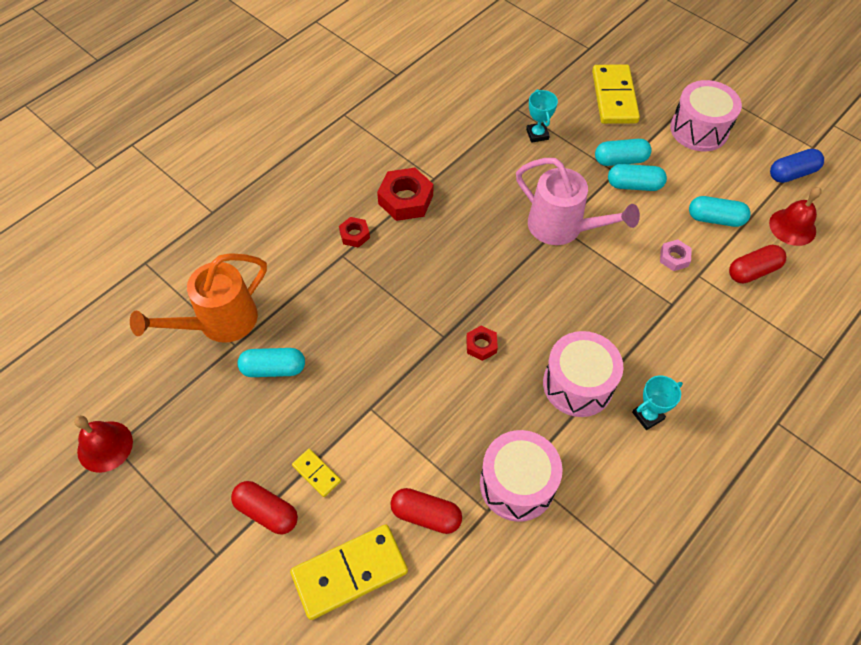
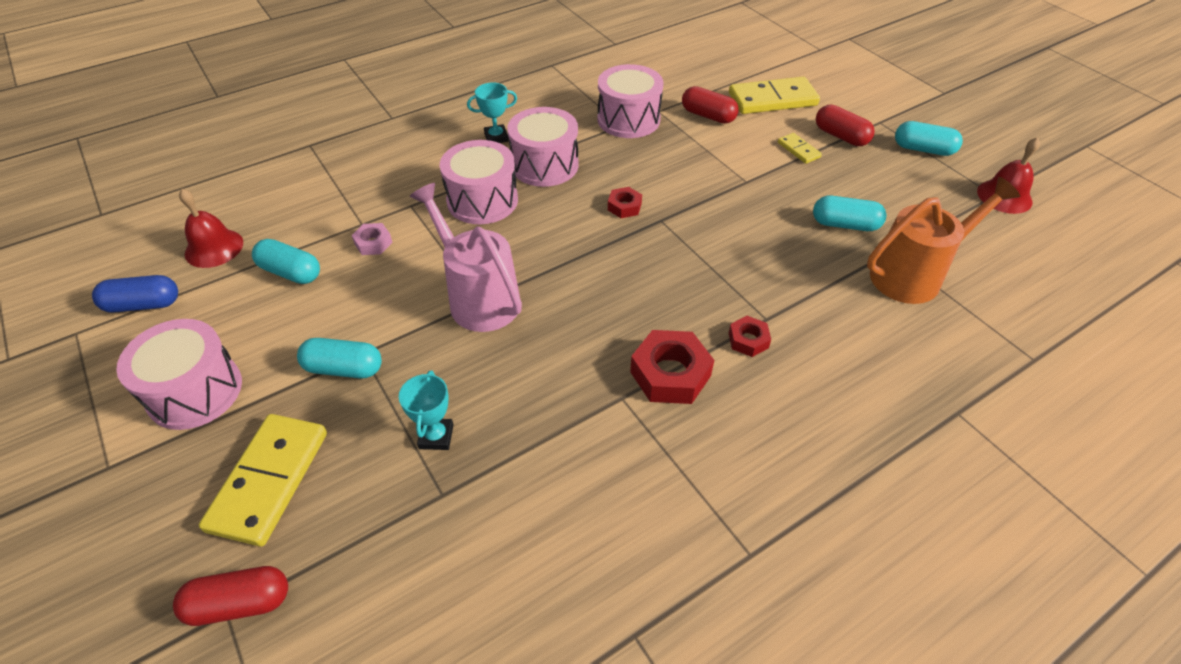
camera: 165 degrees left, 10 degrees down
(612, 324) = (482, 200): none -> pink drum
(634, 185) = (353, 330): turquoise capsule -> turquoise capsule (923, 149)
(753, 271) = (302, 216): red capsule -> red capsule (240, 603)

